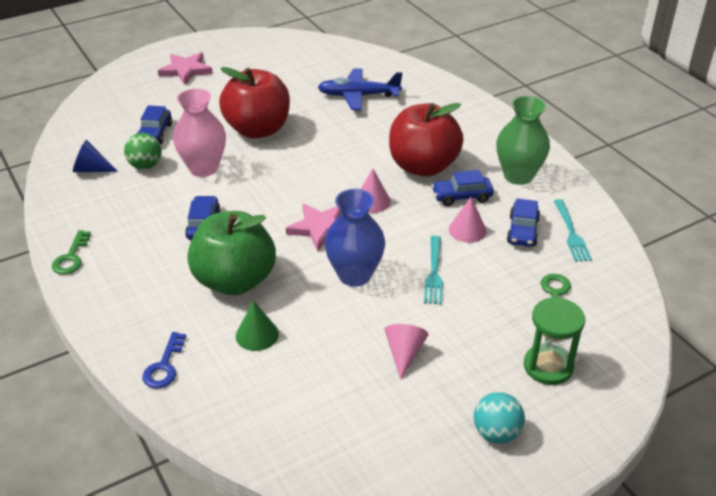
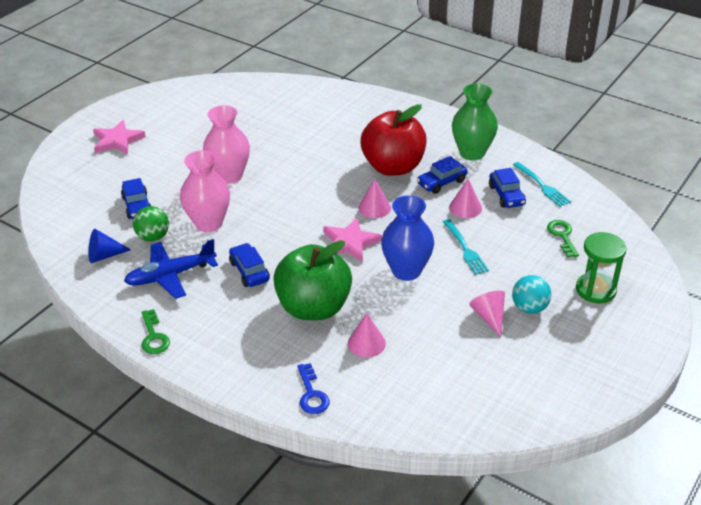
camera: 25 degrees left, 0 degrees up
(257, 334) = (366, 343): green cone -> pink cone
(258, 129) = (229, 176): red apple -> pink vase
(358, 96) = (293, 122): blue plane -> blue plane (170, 275)
(496, 433) = (594, 349): turquoise ball -> turquoise ball (529, 308)

